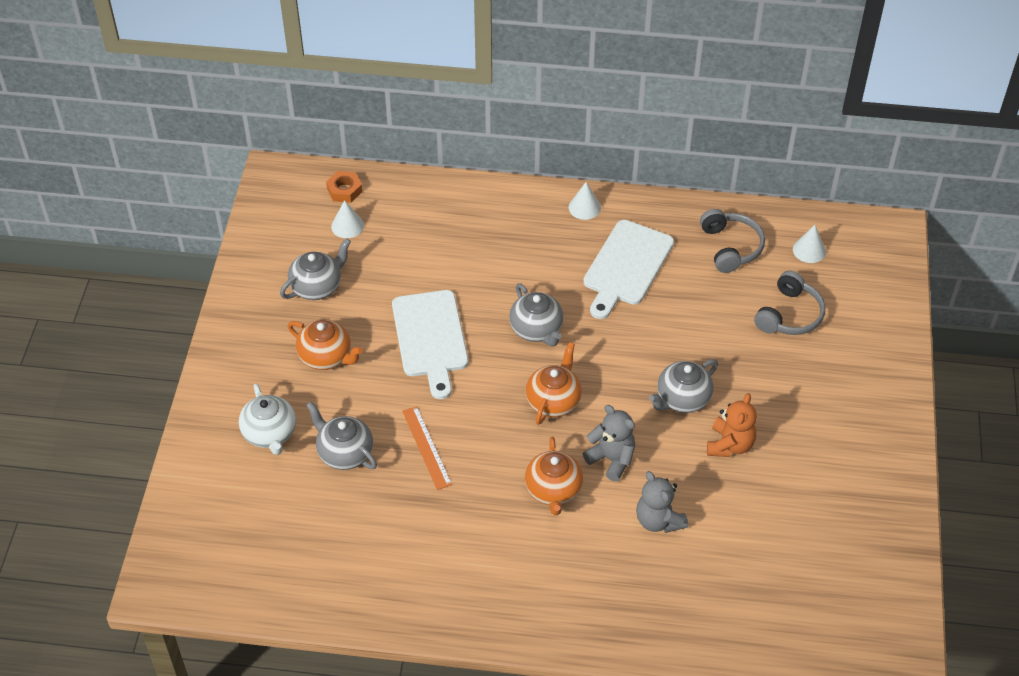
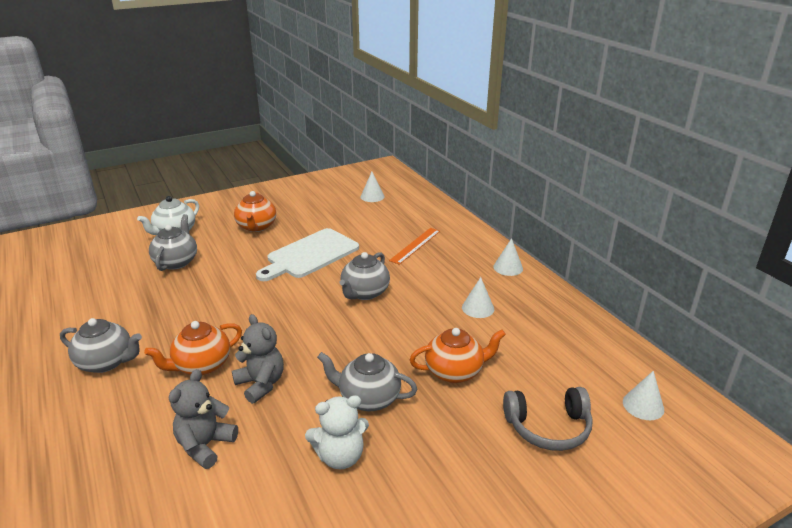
camera: 55 degrees right, 20 degrees down
(317, 286) = (312, 205): grey teapot -> grey teapot (106, 362)
(344, 190) = (399, 186): orange nut -> none
(426, 447) = (205, 290): orange ruler -> orange ruler (415, 245)
(553, 401) = (300, 328): orange teapot -> orange teapot (455, 372)
(611, 459) = (261, 384): grey teddy bear -> grey teddy bear turned 45 degrees counterclockwise
(626, 266) = (478, 308): white cutting board -> white cone
(730, 247) = (574, 354): grey headphones -> none
(730, 445) = (340, 456): orange teddy bear -> white teddy bear

